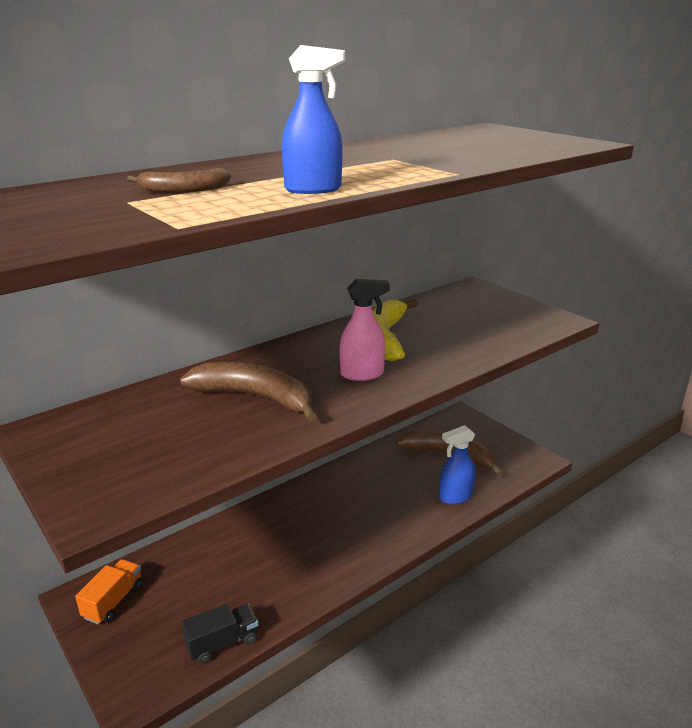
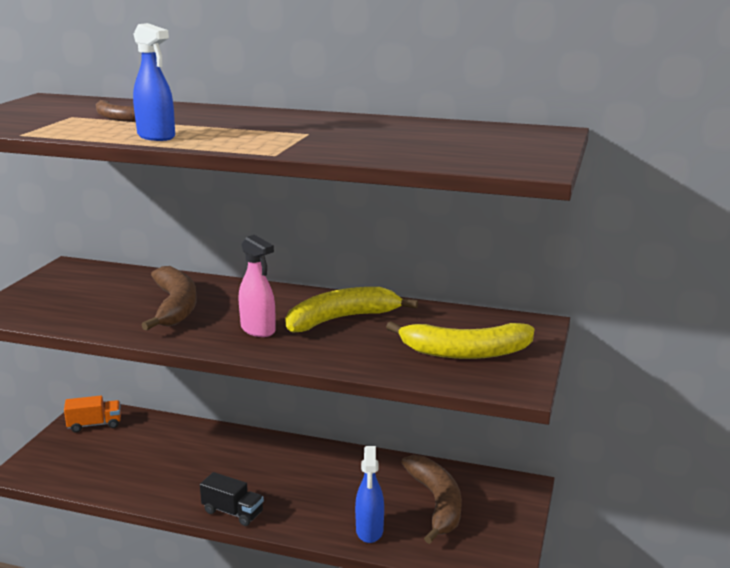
camera: 55 degrees right, 5 degrees down
(222, 643) = (87, 484): black truck -> black truck (233, 512)
(455, 497) = (369, 531): blue spray bottle -> blue spray bottle turned 120 degrees counterclockwise
(493, 318) = (465, 352): none -> yellow banana

